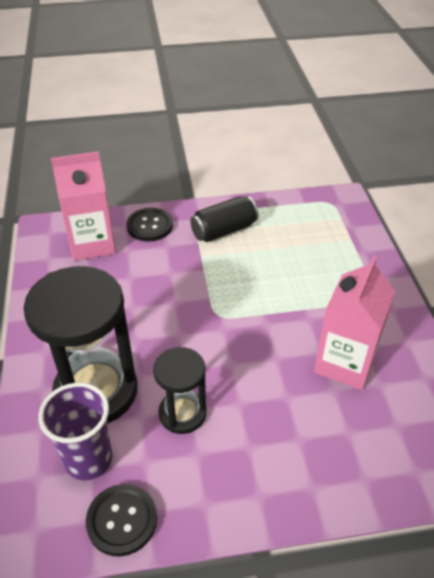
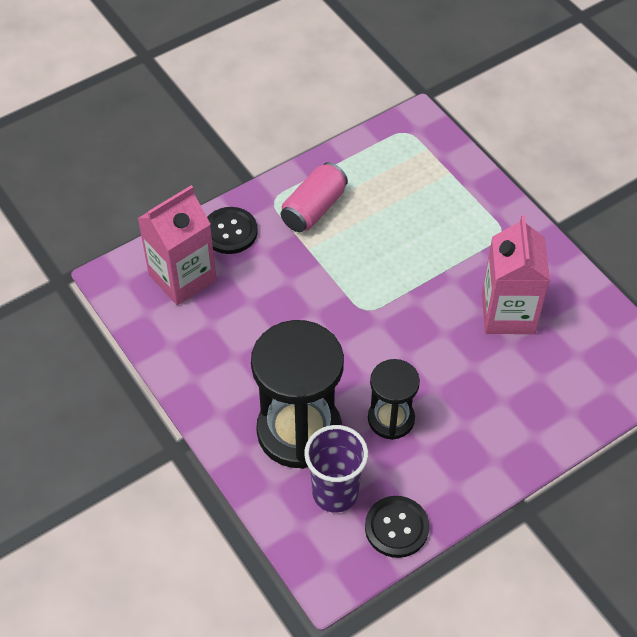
camera: 25 degrees left, 10 degrees up
(224, 230) = (314, 208): black can -> pink can

